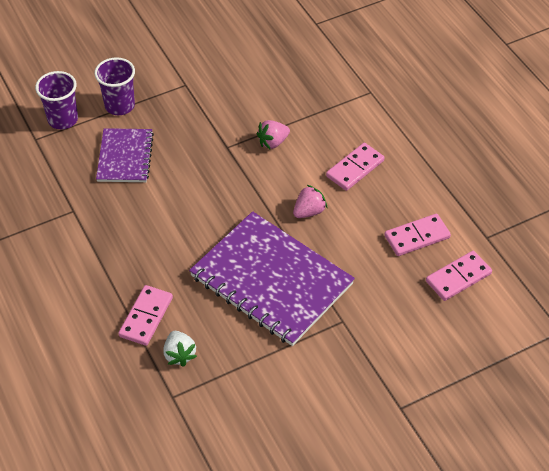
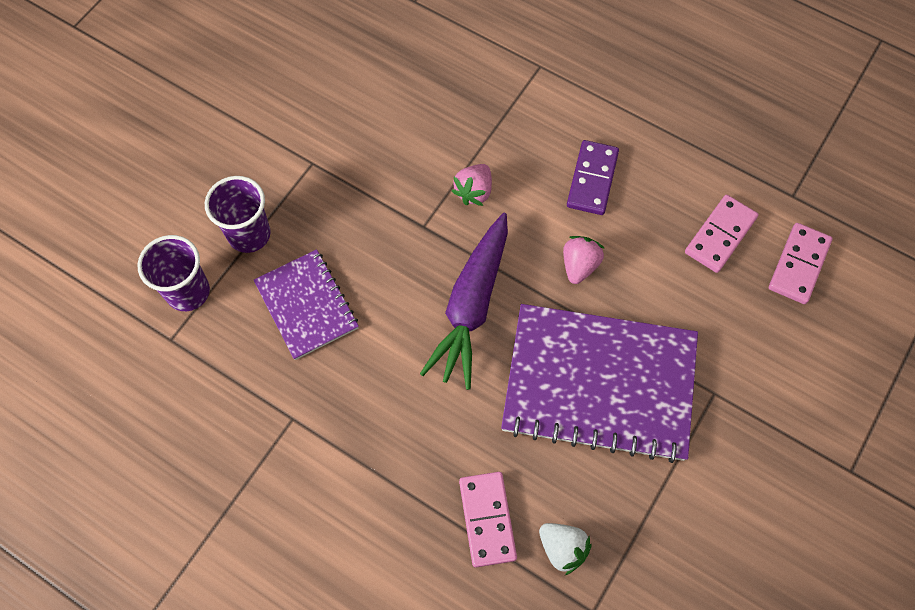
camera: 30 degrees left, 15 degrees up
(223, 202) = (471, 306): none -> purple carrot
(355, 168) = (592, 179): pink domino -> purple domino

